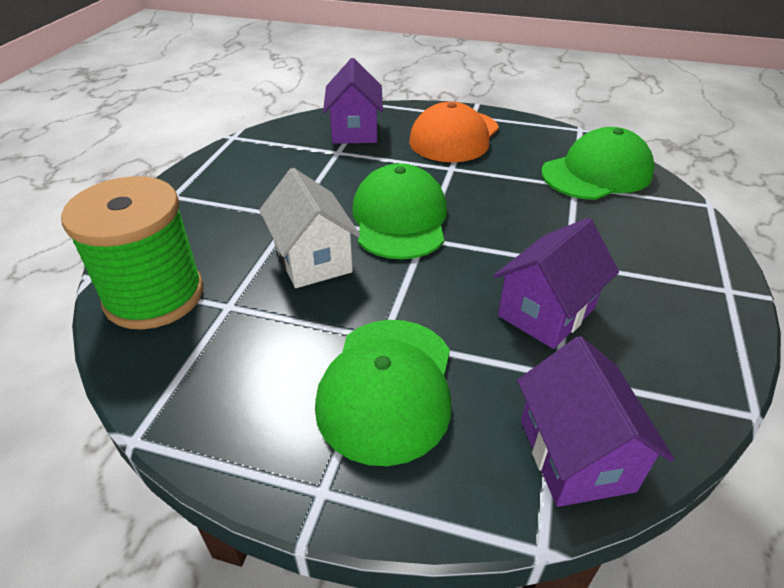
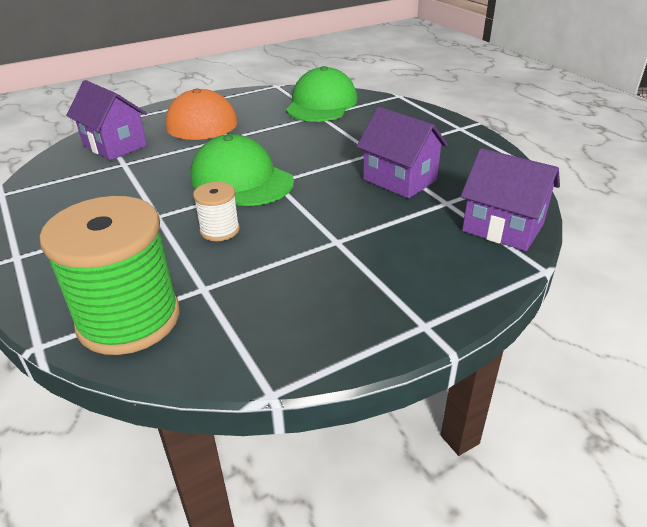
camera: 45 degrees left, 5 degrees down
(313, 259) = (220, 230): white house -> white spool
(387, 388) = (378, 260): green cap -> none
(546, 312) = (399, 180): purple house -> purple house turned 45 degrees counterclockwise

